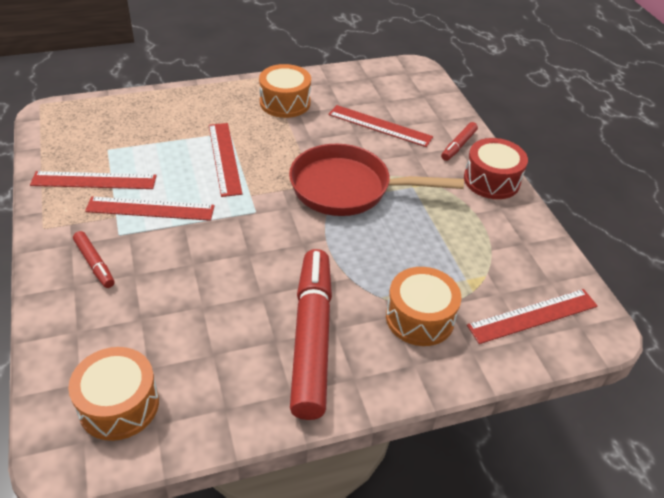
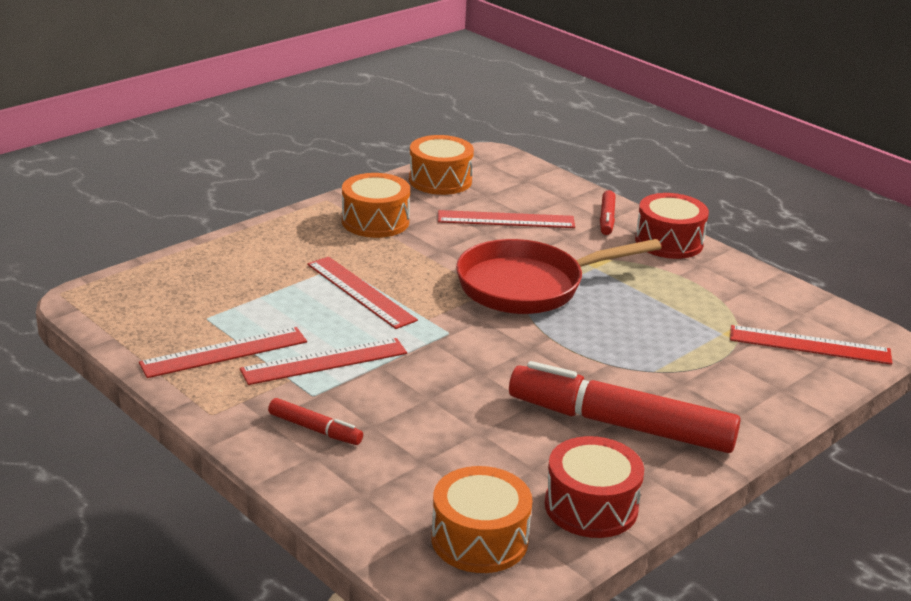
camera: 25 degrees left, 15 degrees down
(224, 407) = (591, 506): none -> red drum
(312, 338) = (620, 424): red marker -> red marker turned 45 degrees counterclockwise
(420, 318) = (708, 377): orange drum -> orange drum (440, 180)
(533, 316) = (810, 345): red ruler -> red ruler turned 60 degrees clockwise

